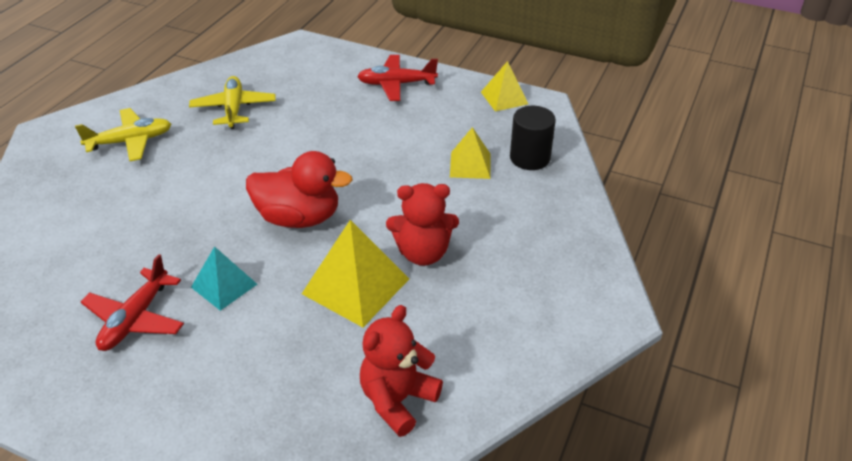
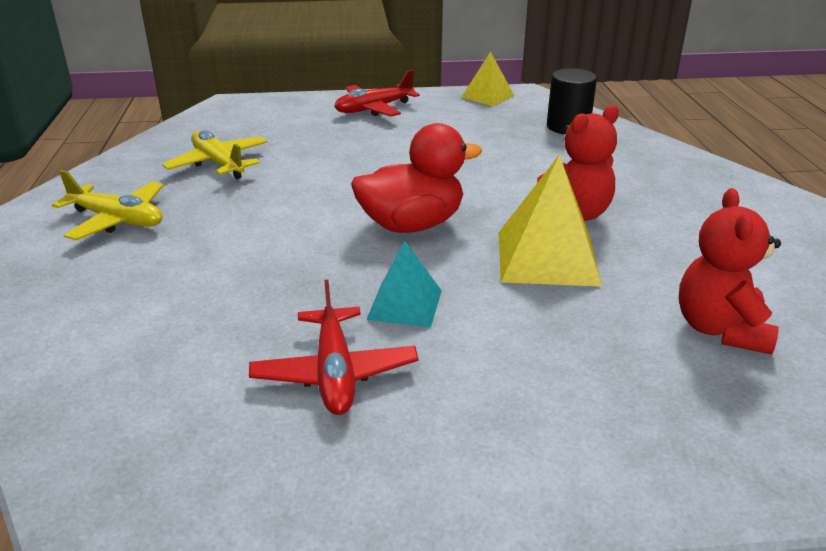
camera: 30 degrees left, 10 degrees down
(130, 141) = (117, 220): yellow plane -> yellow plane turned 75 degrees clockwise
(470, 165) = (524, 144): yellow pyramid -> none

